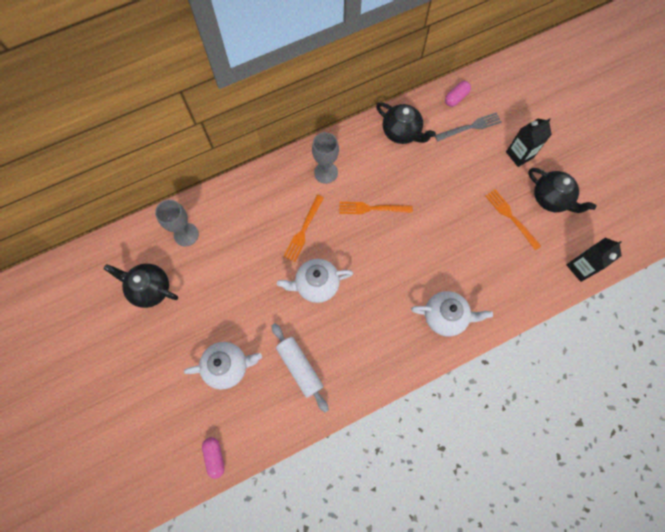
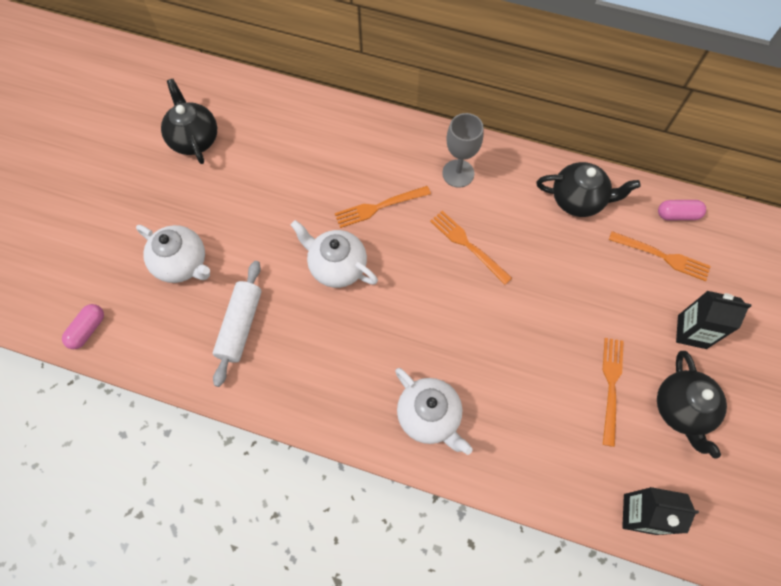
camera: 45 degrees right, 5 degrees down
(186, 234) = (272, 120): grey goblet -> none
(401, 132) = (578, 200): black teapot -> black teapot turned 75 degrees counterclockwise
(470, 127) = (662, 256): grey fork -> orange fork

